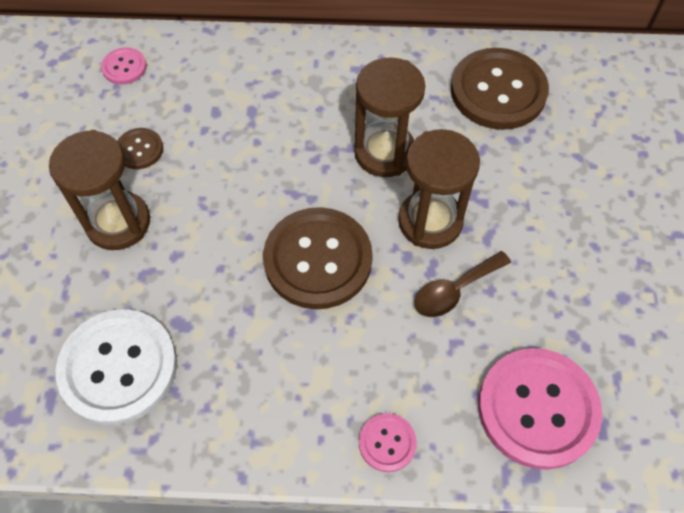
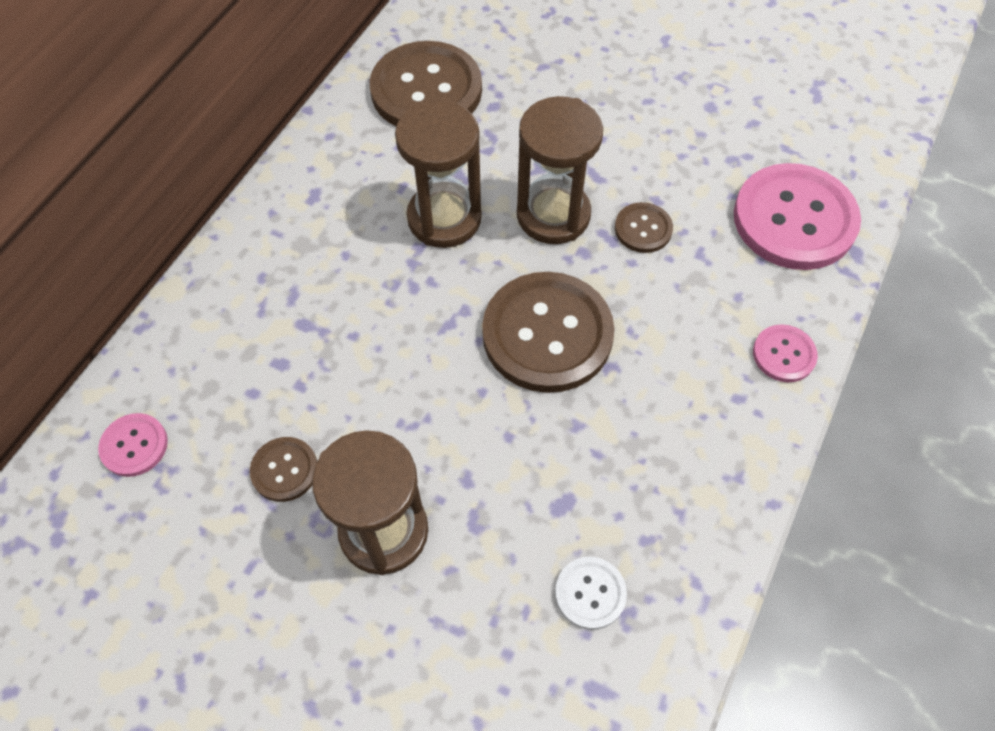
camera: 65 degrees left, 0 degrees up
(118, 367) = (590, 593): white button -> white button, size x0.47
(454, 290) = (643, 229): brown spoon -> brown button

